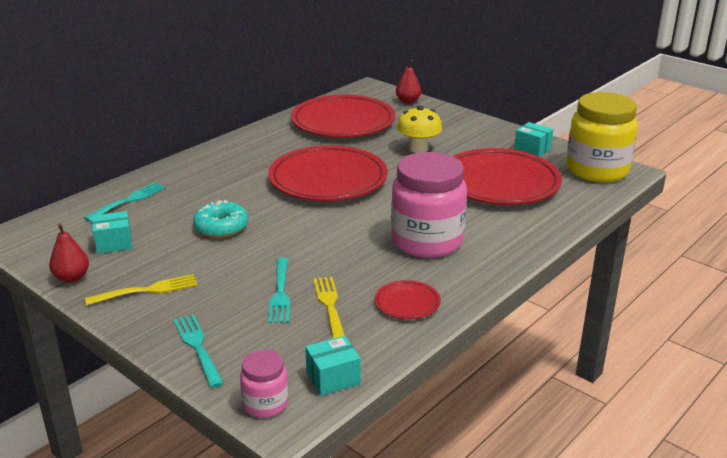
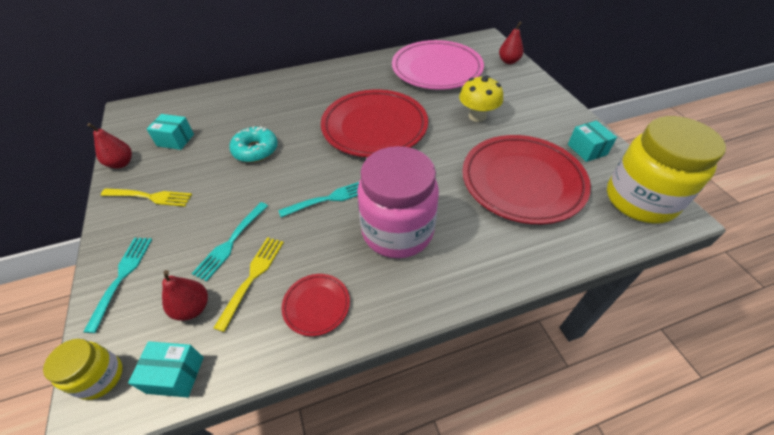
camera: 30 degrees right, 20 degrees up
(128, 201) = (221, 102): turquoise fork -> turquoise fork (328, 199)
(265, 404) = (100, 377): pink jar -> yellow jar
(297, 340) = (192, 308): none -> red pear
(343, 122) = (436, 69): red plate -> pink plate

